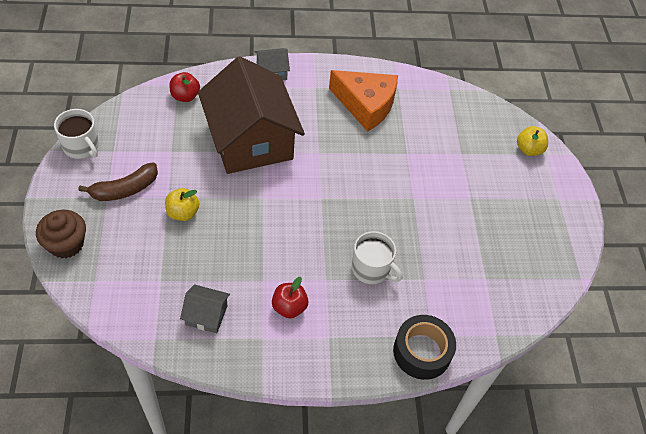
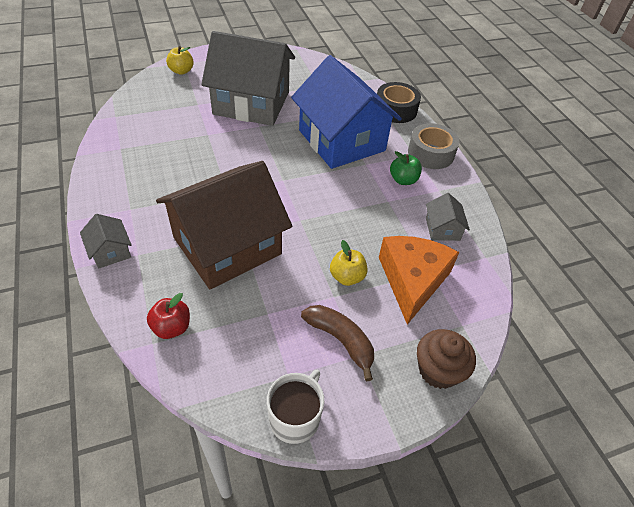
camera: 105 degrees left, 5 degrees down
(289, 307) = (403, 180): red apple -> green apple
(326, 357) = (430, 153): none -> grey tape
(366, 105) = (150, 167): orange cheese -> orange cheese (412, 280)
(371, 269) = (341, 140): white mug -> blue house
(457, 201) = (251, 103): none -> grey house

